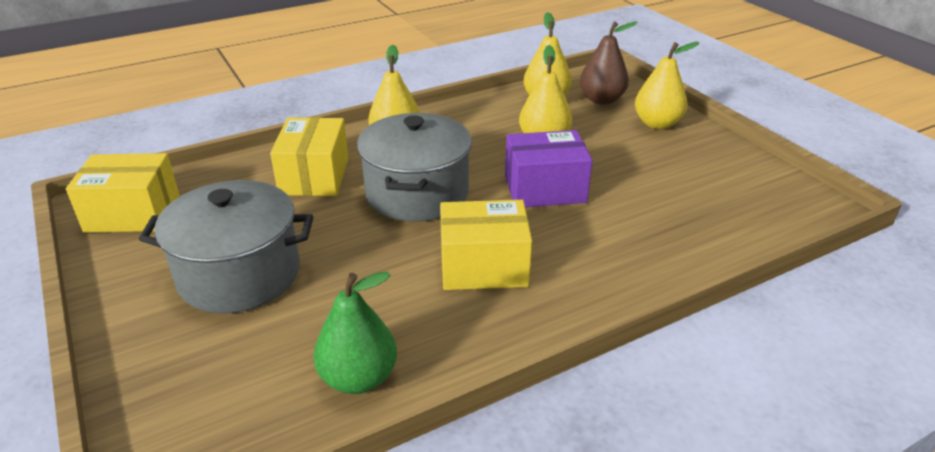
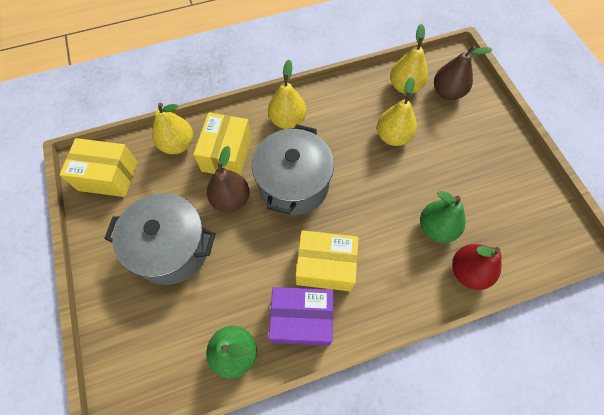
camera: 10 degrees right, 30 degrees up
(327, 217) = (231, 199): none -> brown pear
(545, 189) = (382, 193): purple box -> purple box (301, 320)
(631, 212) = (436, 228): none -> green pear
(657, 124) = (482, 128): yellow pear -> yellow pear (178, 144)
(692, 248) = (468, 271): none -> red pear

